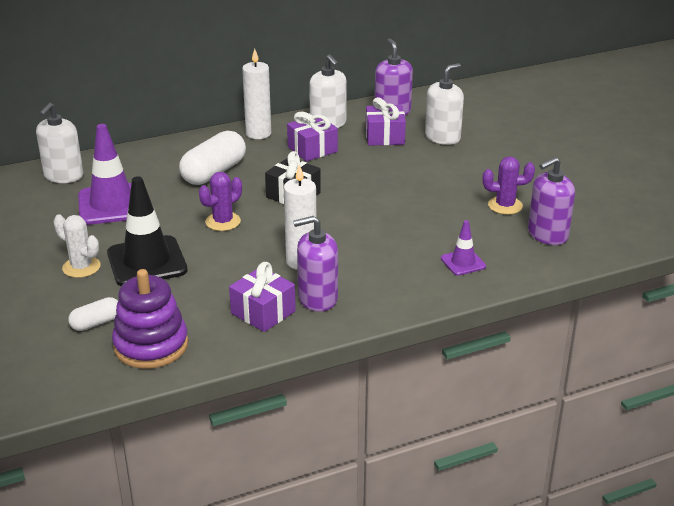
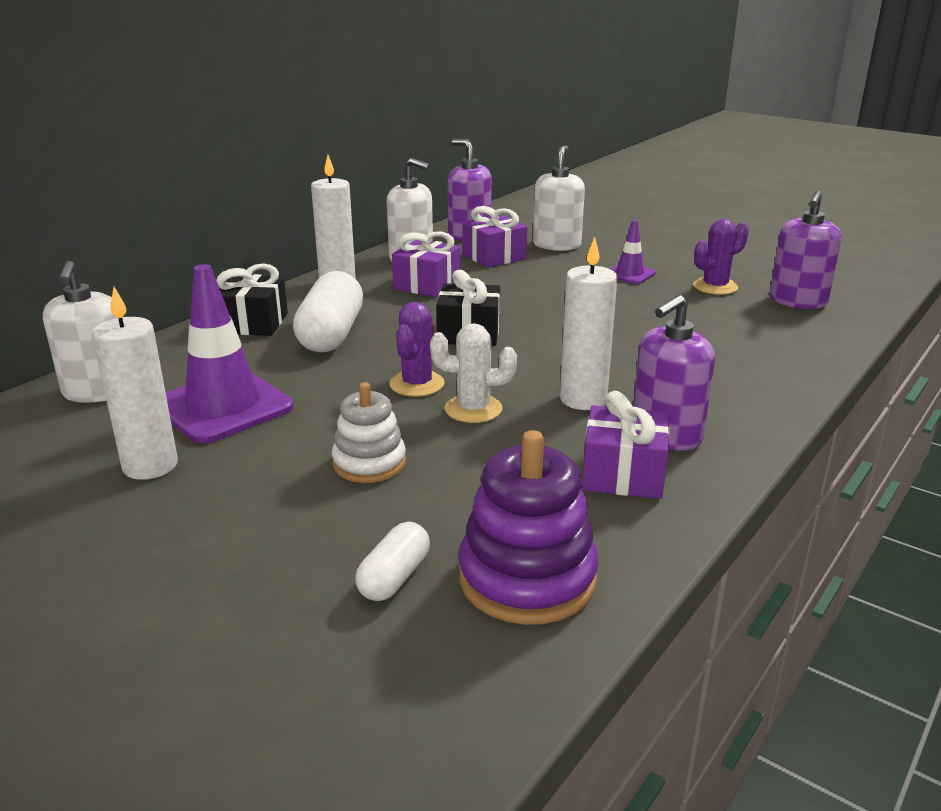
camera: 30 degrees left, 5 degrees down
(49, 229) = (150, 466): none -> white candle
(81, 267) = (270, 503): white cactus -> white cactus (473, 409)
(147, 262) = (369, 463): black traffic cone -> white stacking toy
(180, 151) = (253, 323): none -> black gift
(463, 262) = (762, 348): purple traffic cone -> purple traffic cone (629, 274)

